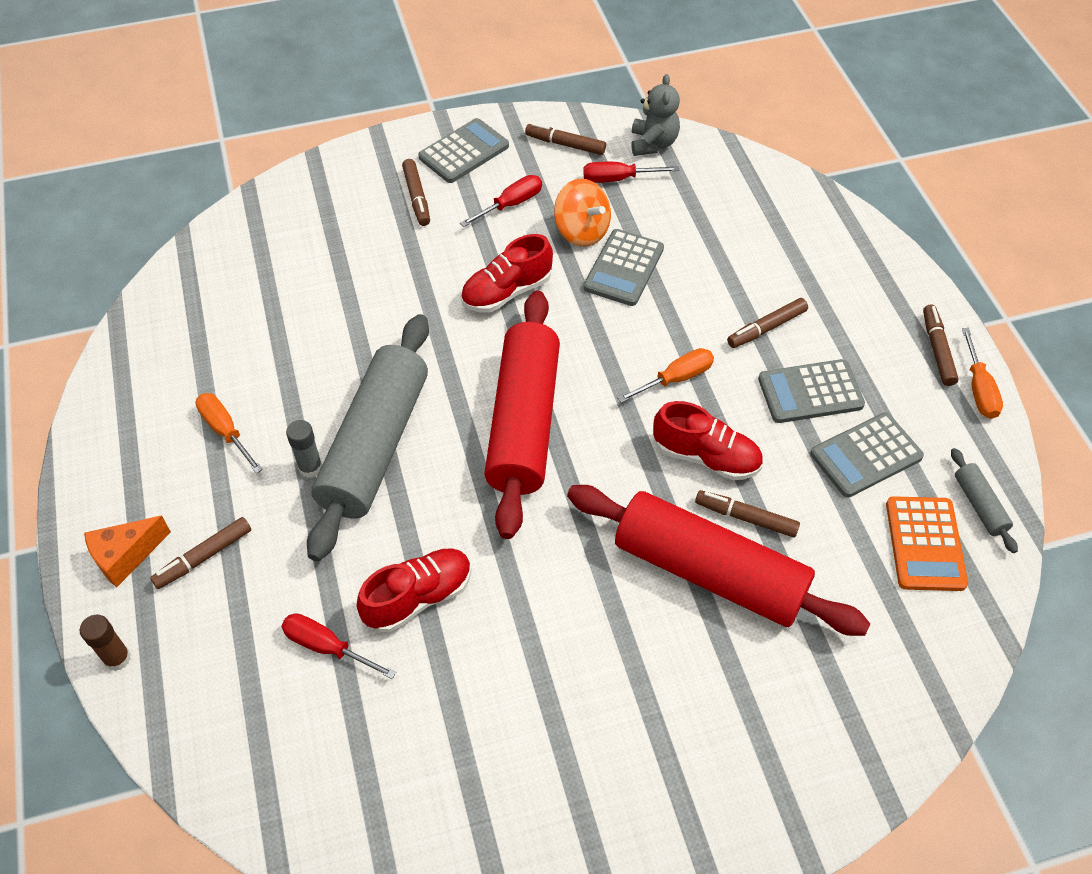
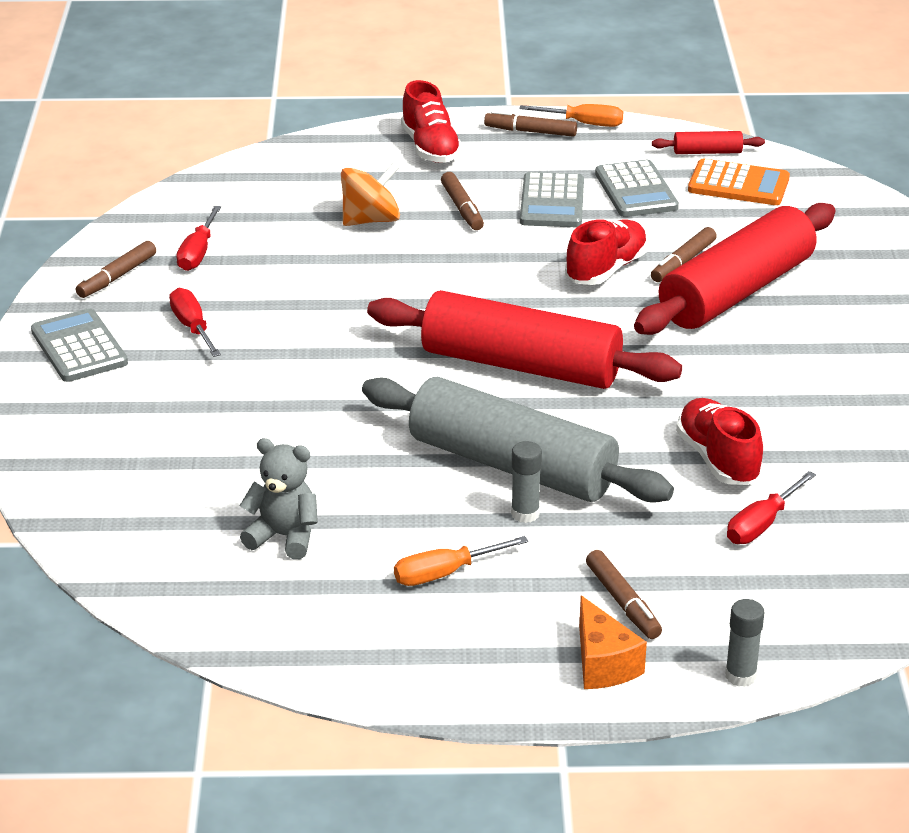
camera: 75 degrees left, 20 degrees down
(117, 658) = (740, 676): brown glue stick -> grey glue stick
(417, 197) = (136, 391): brown marker -> none
(506, 292) = (330, 349): red shoe -> red shoe (430, 148)
(582, 231) = (265, 288): orange spinning top -> orange spinning top (371, 220)
(624, 268) = (336, 272): grey calculator -> none
(653, 143) = (156, 222): grey teddy bear -> grey teddy bear (284, 536)
(675, 379) = (503, 268): orange screwdriver -> none
(979, 505) = (707, 152): grey rolling pin -> red rolling pin

